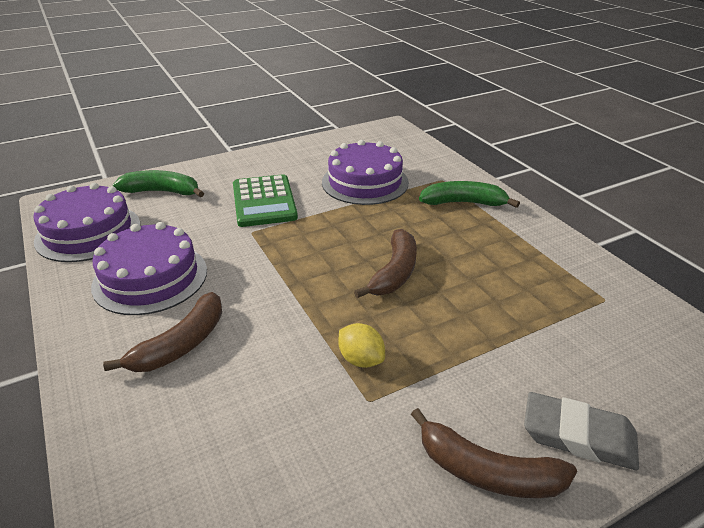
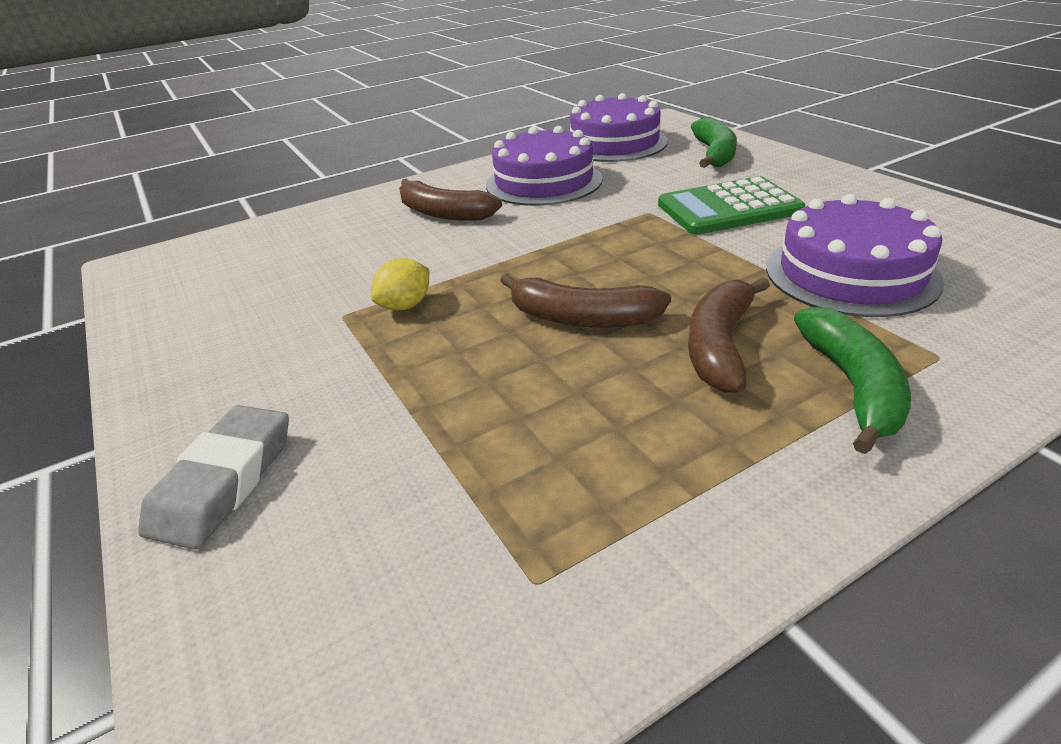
camera: 90 degrees right, 0 degrees up
(487, 472) = (213, 396): brown banana -> brown banana (720, 345)

